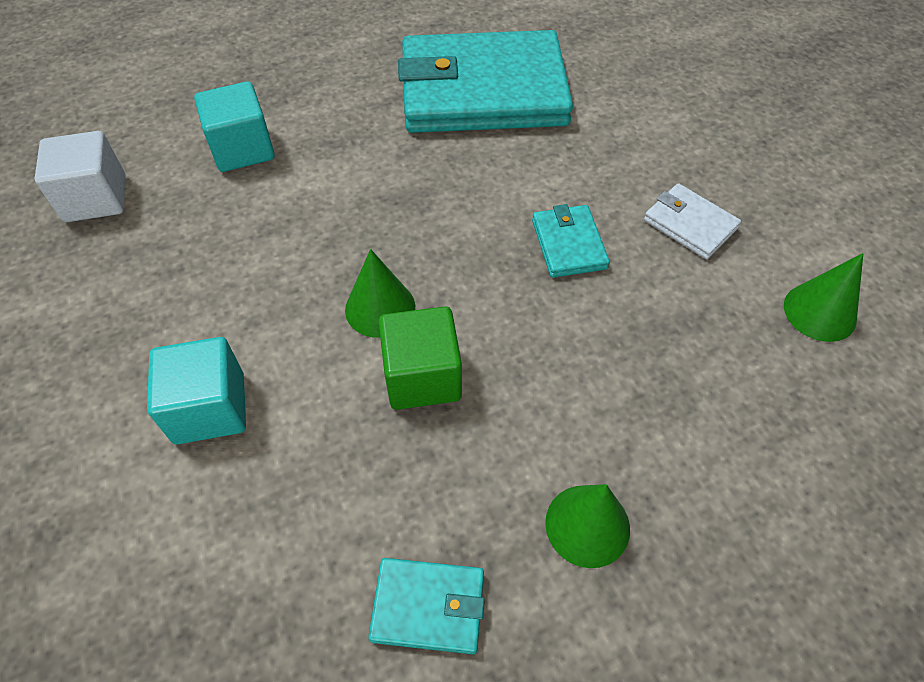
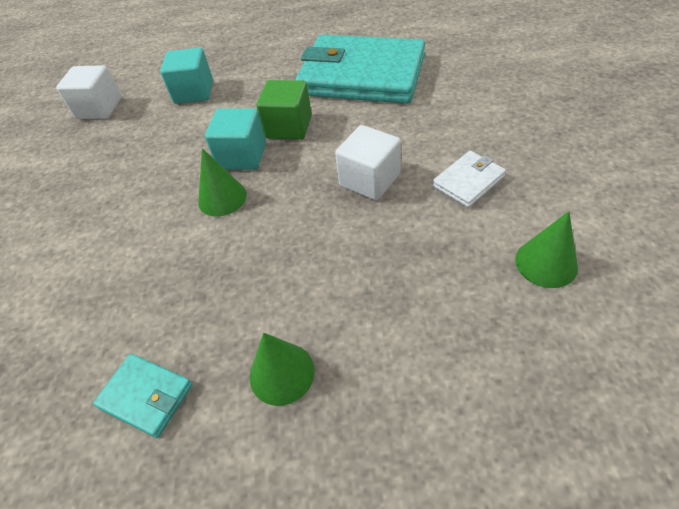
camera: 25 degrees right, 5 degrees down
(209, 408) = (90, 237): turquoise cube -> turquoise cube (242, 156)
(422, 376) = (225, 246): green cube -> green cube (289, 127)
(568, 244) = (369, 180): turquoise wallet -> white cube
(690, 224) = (468, 181): white wallet -> white wallet turned 75 degrees clockwise

